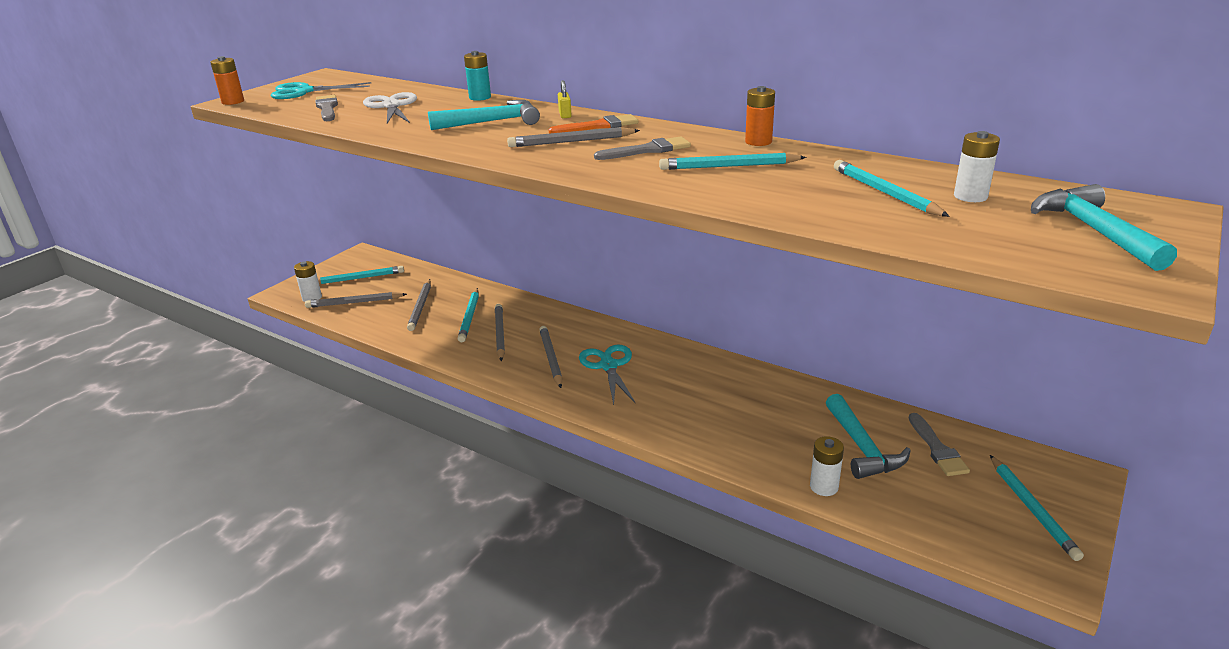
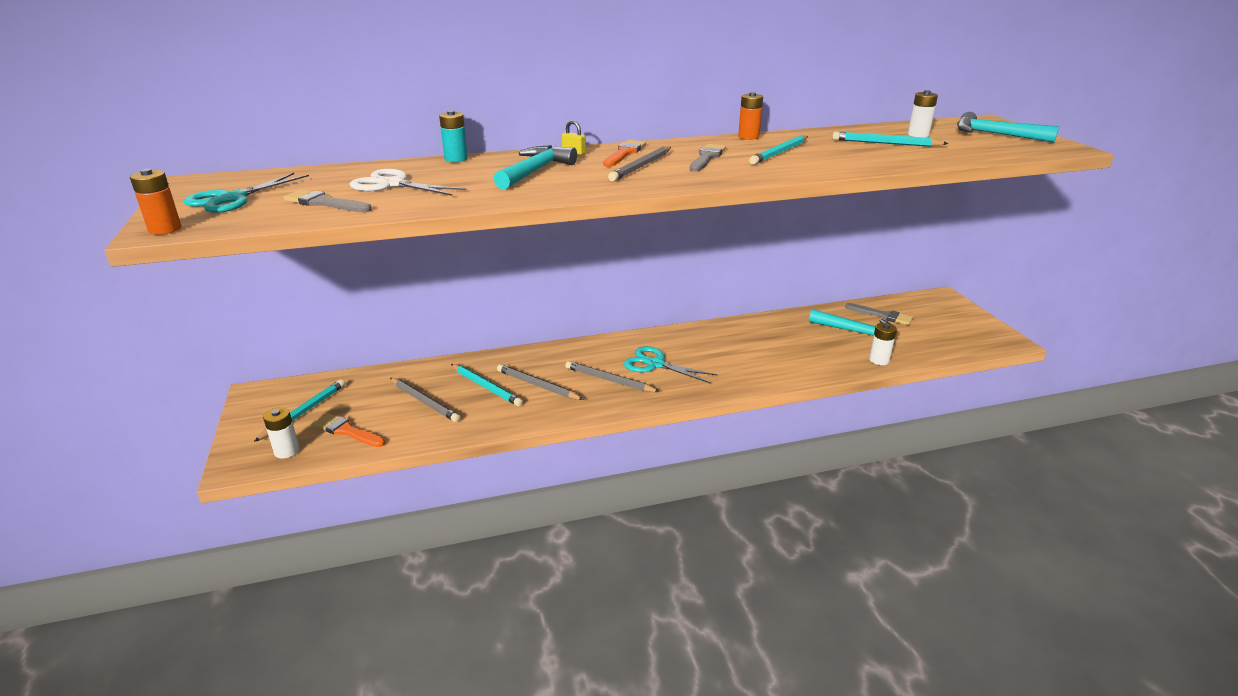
camera: 50 degrees left, 0 degrees up
(354, 303) = (347, 431): grey pencil -> orange brush
(1032, 509) = (956, 320): turquoise pencil -> none

